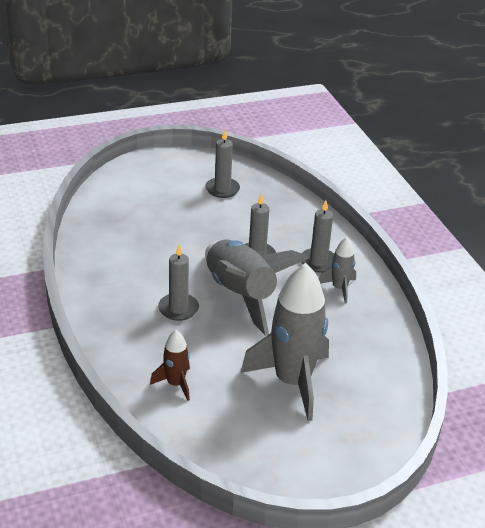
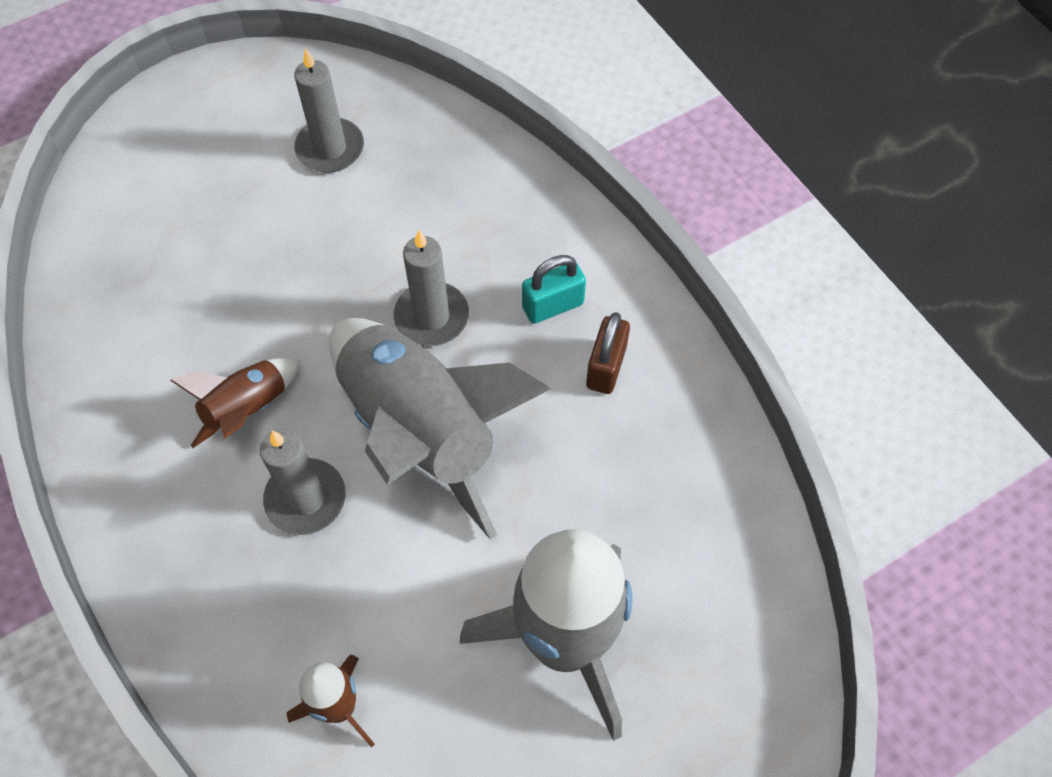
camera: 10 degrees left, 25 degrees up
(158, 273) = (247, 409): none -> brown rocket
(318, 262) = (553, 305): grey candle -> turquoise padlock
(339, 288) = (606, 367): grey rocket -> brown padlock

